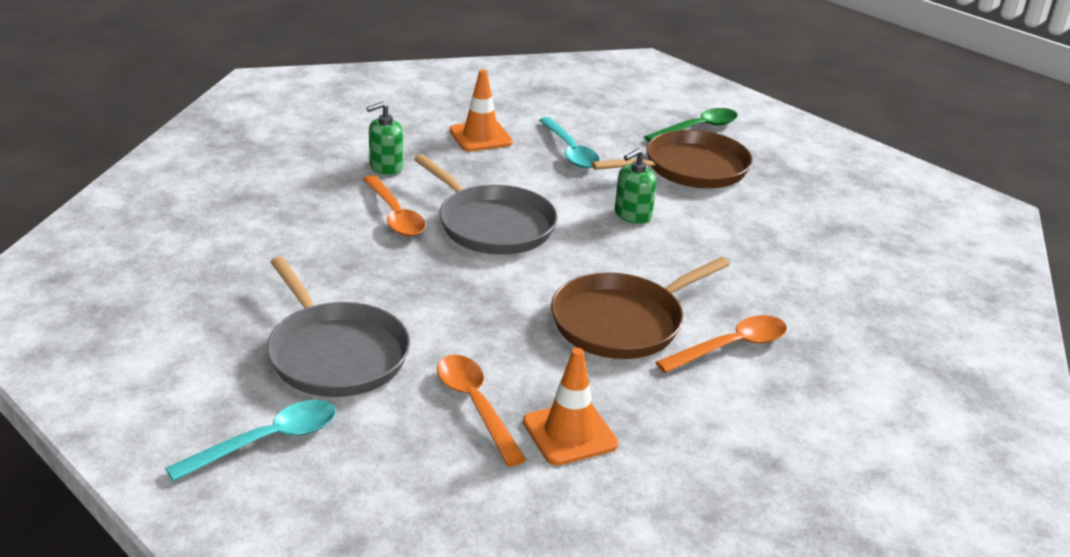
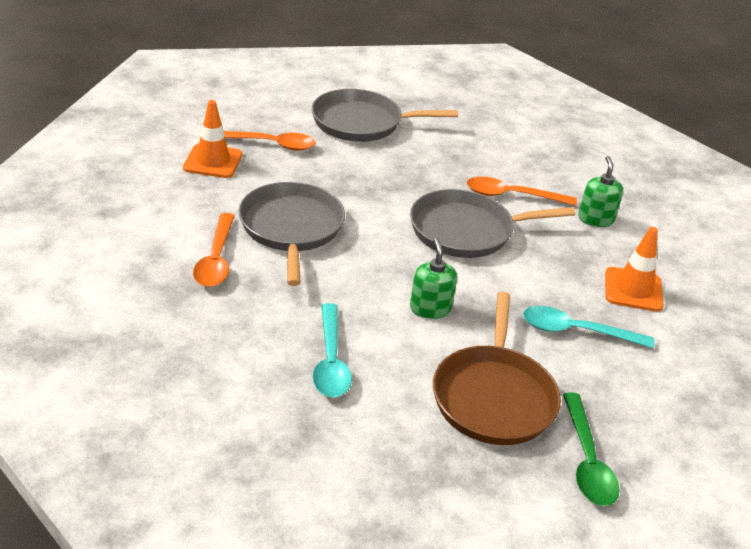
camera: 120 degrees right, 5 degrees up
(267, 441) = (307, 85): turquoise spoon -> turquoise spoon (330, 361)
(622, 322) = (291, 228): brown pan -> grey pan

